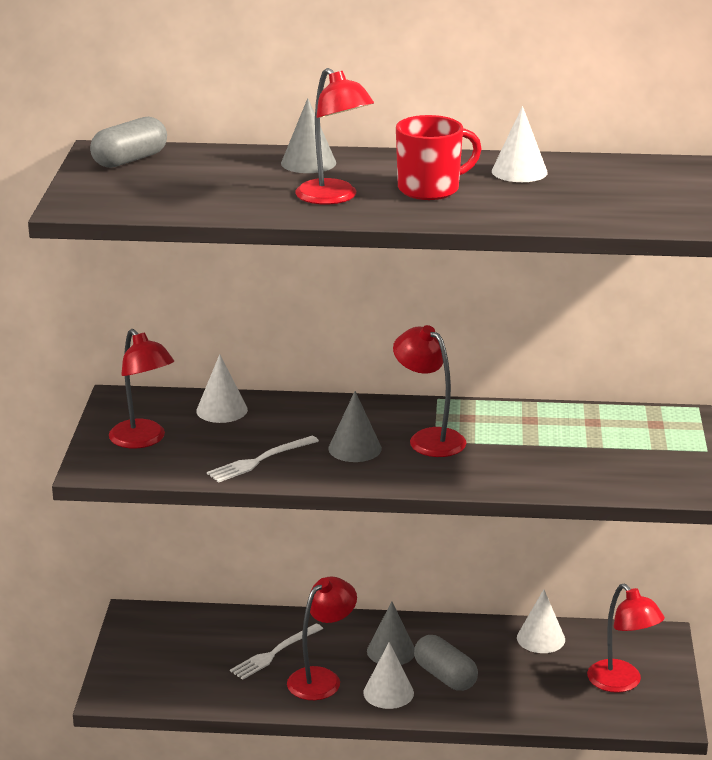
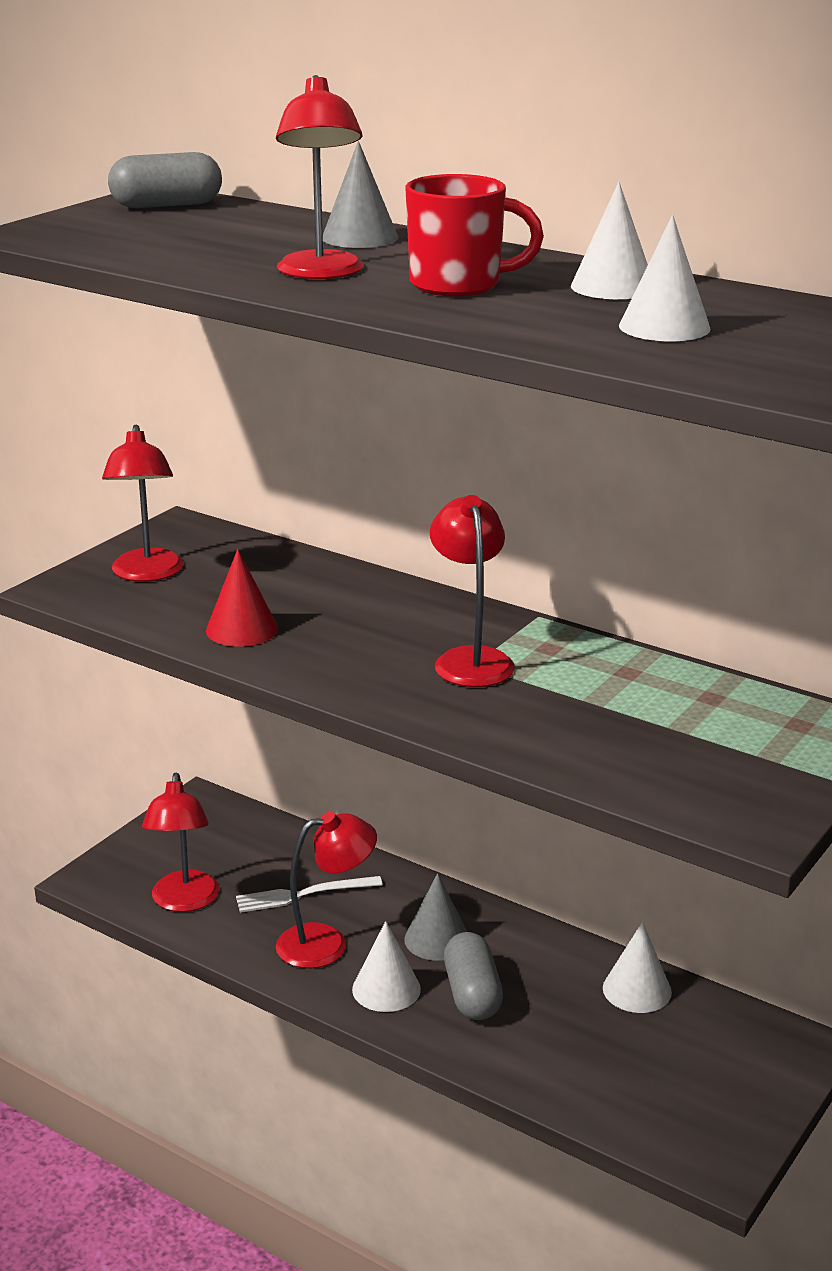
camera: 30 degrees right, 0 degrees up
(222, 410) = (271, 564): white cone -> white cone (664, 327)
(260, 460) = (242, 629): white fork -> red cone
(355, 448) = (366, 646): grey cone -> none
(621, 683) = (693, 1088): red lamp -> red lamp (184, 901)

